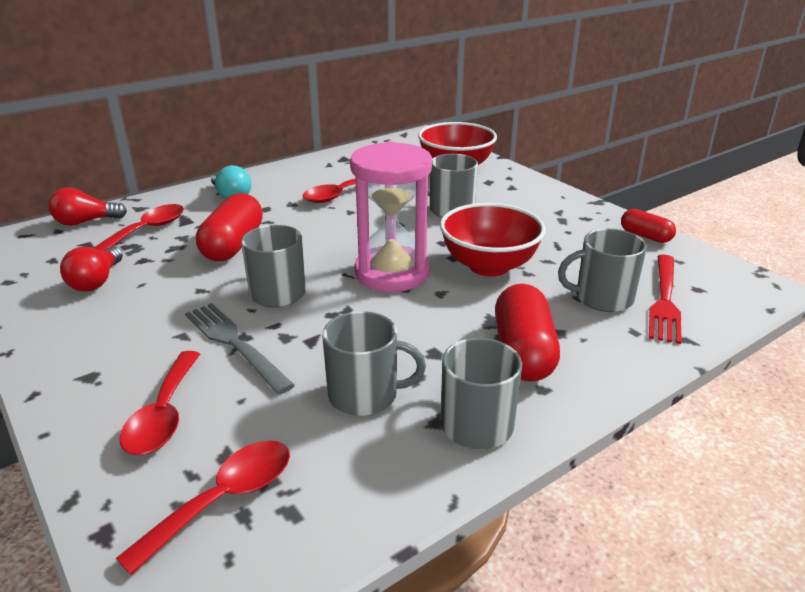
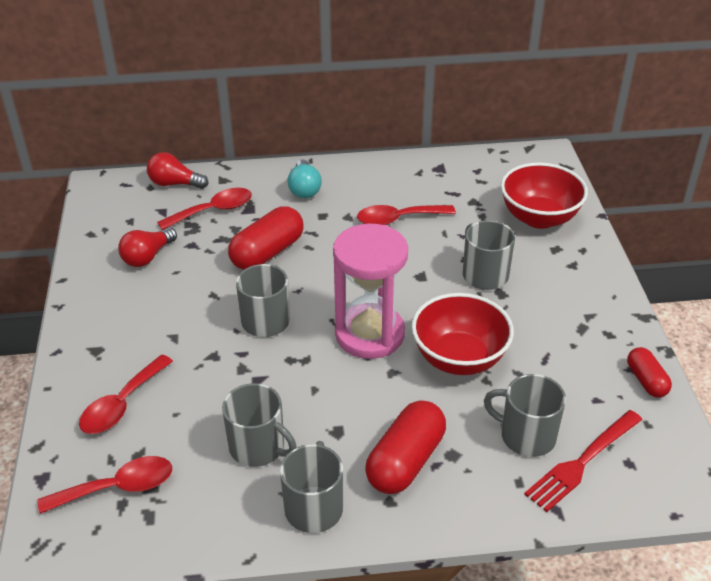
camera: 30 degrees right, 10 degrees up
(234, 343) = (203, 360): grey fork -> none

